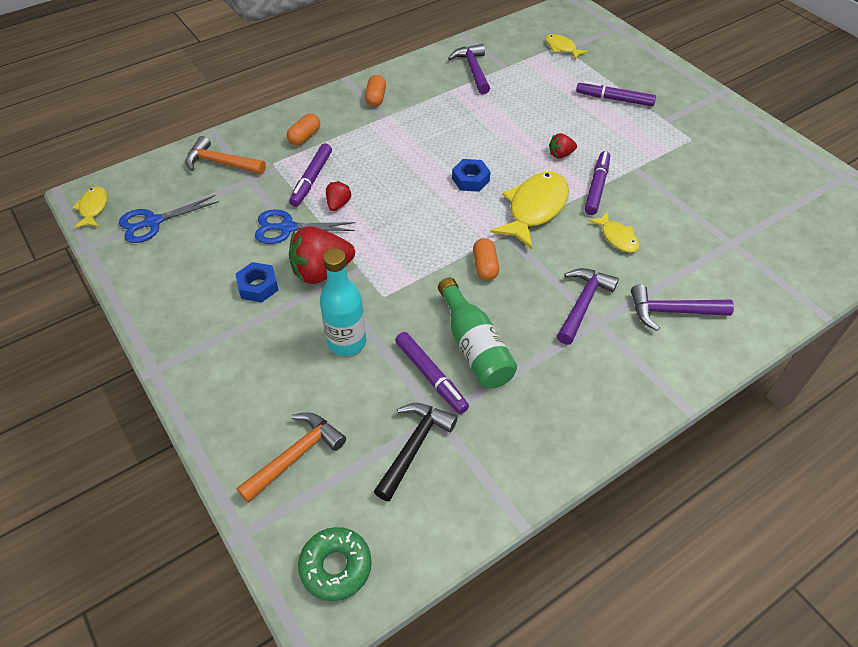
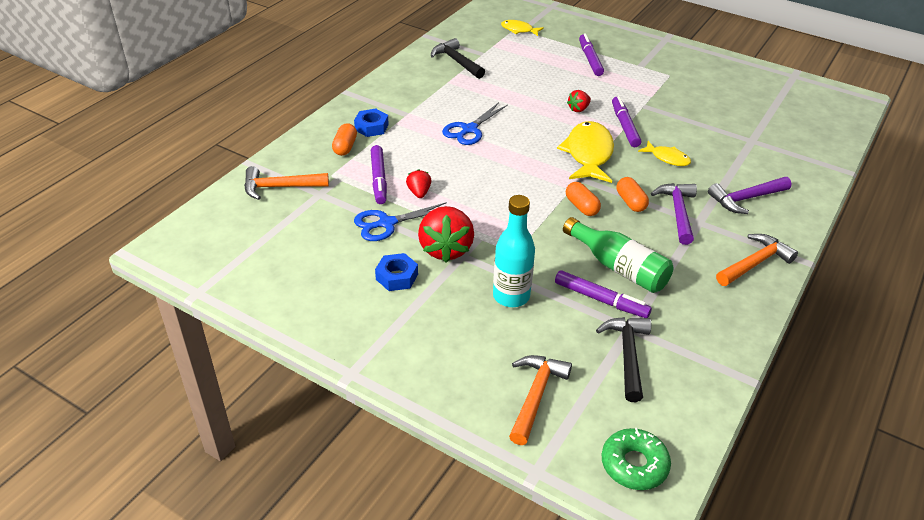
camera: 25 degrees left, 10 degrees down
(93, 208) = (177, 258): yellow fish -> none
(153, 222) = (250, 253): blue scissors -> blue scissors (469, 129)
(321, 272) = (445, 249): red strawberry -> red strawberry turned 45 degrees counterclockwise
(376, 98) = (387, 101): orange capsule -> orange capsule (630, 202)
(470, 180) = (519, 145): blue nut -> blue nut (371, 127)
(473, 70) = (456, 61): purple hammer -> black hammer
(614, 99) = (590, 59): purple marker -> purple marker turned 90 degrees clockwise
(626, 391) = (754, 263): none -> orange hammer

